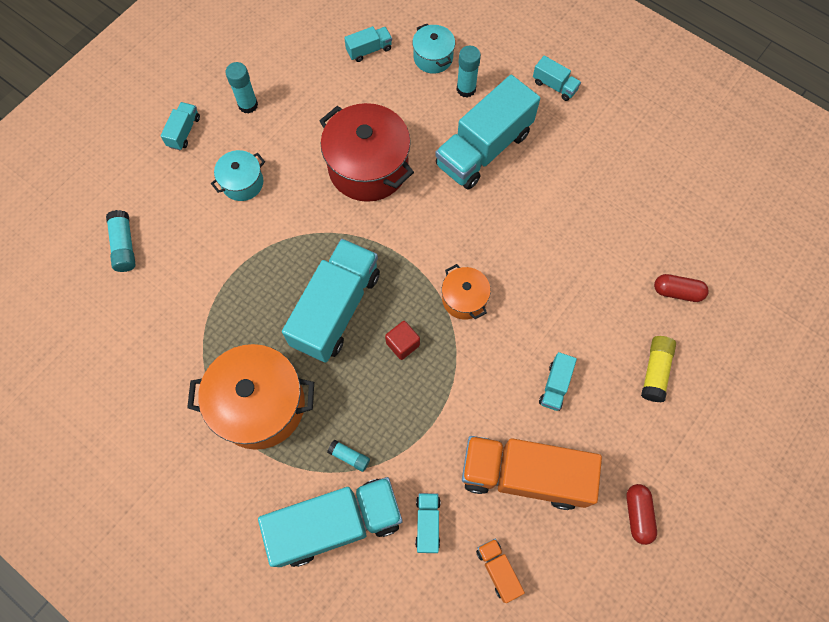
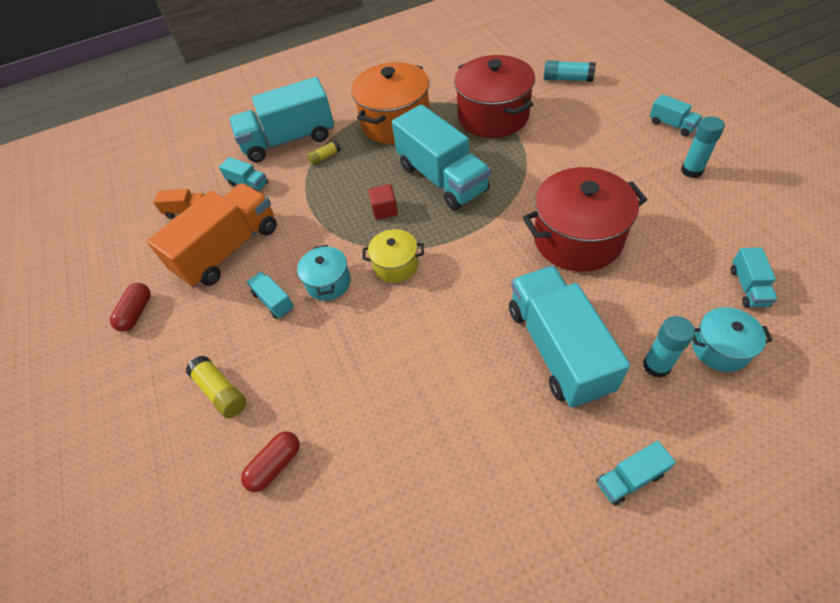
camera: 125 degrees right, 15 degrees down
(217, 299) = (493, 116): none -> red pot
(242, 183) = (598, 150): turquoise pot -> turquoise pot (328, 282)
(336, 523) = (289, 140): turquoise truck -> turquoise truck turned 60 degrees clockwise
(349, 456) = (325, 157): turquoise glue stick -> yellow glue stick
(464, 299) = (396, 265): orange pot -> yellow pot
(637, 514) = (137, 313): red capsule -> red capsule turned 75 degrees clockwise

